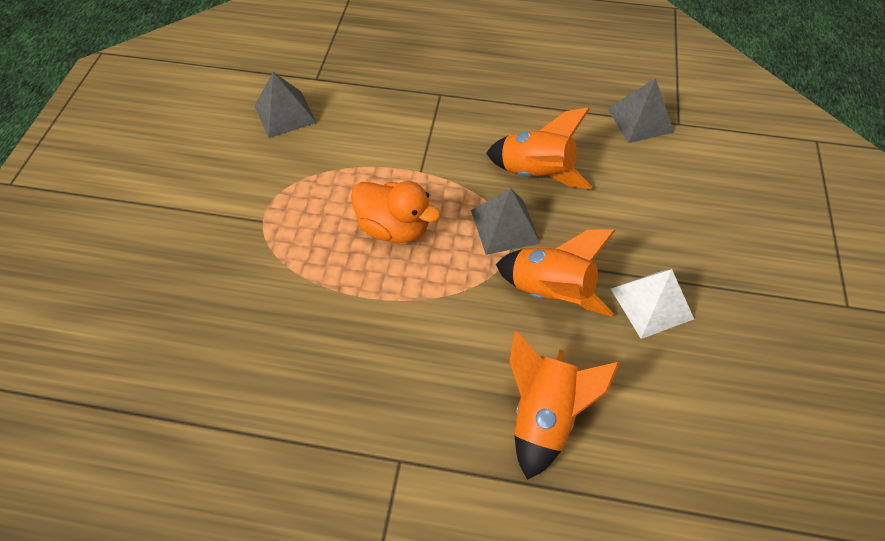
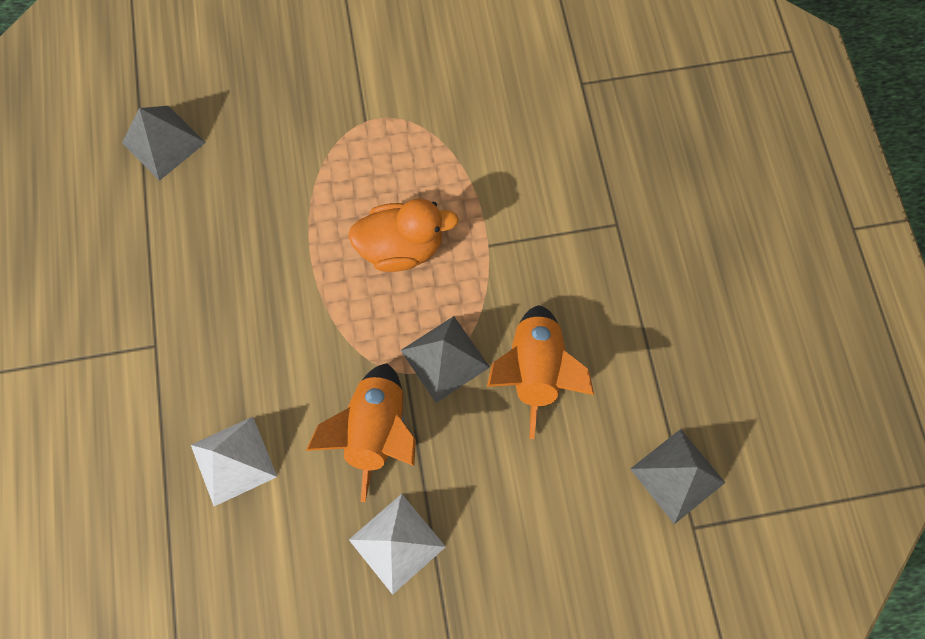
camera: 70 degrees right, 15 degrees up
(285, 114) = (514, 76): grey pyramid -> grey pyramid (163, 142)
(394, 228) = (401, 247): orange duck -> orange duck turned 105 degrees counterclockwise
(544, 415) = (233, 461): orange rocket -> white pyramid

